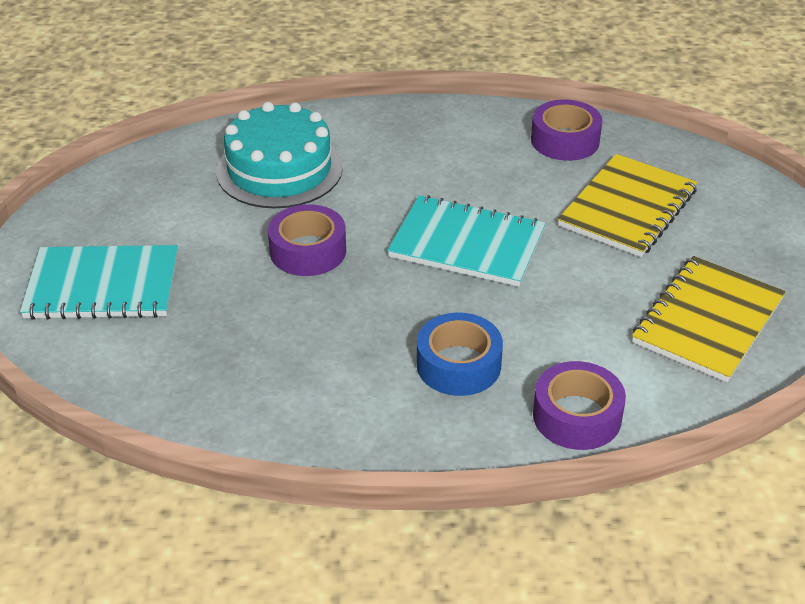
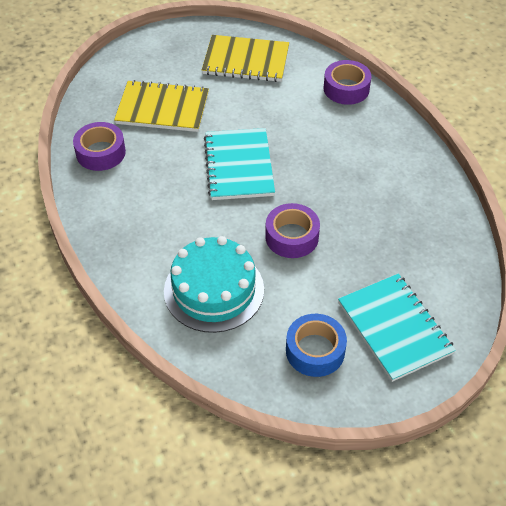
camera: 115 degrees left, 10 degrees up
(458, 365) = (342, 138): blue tape -> blue tape (315, 350)

